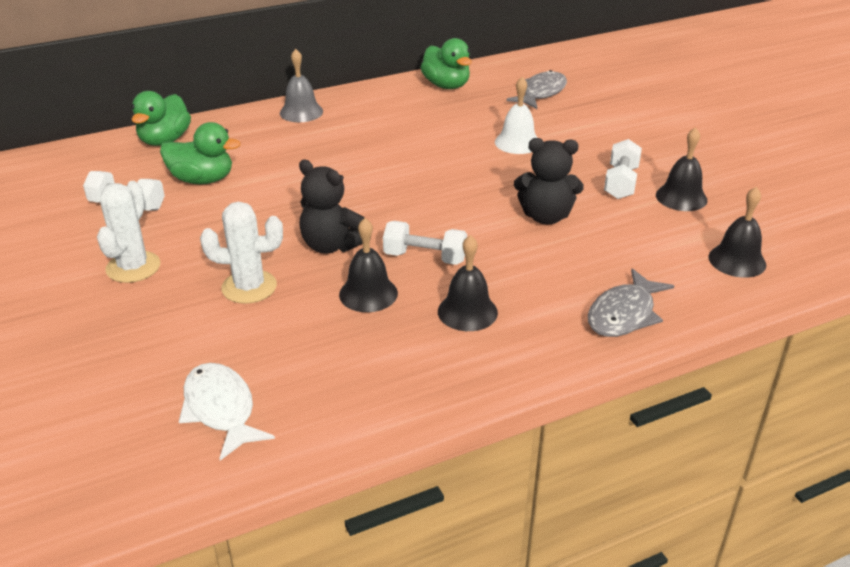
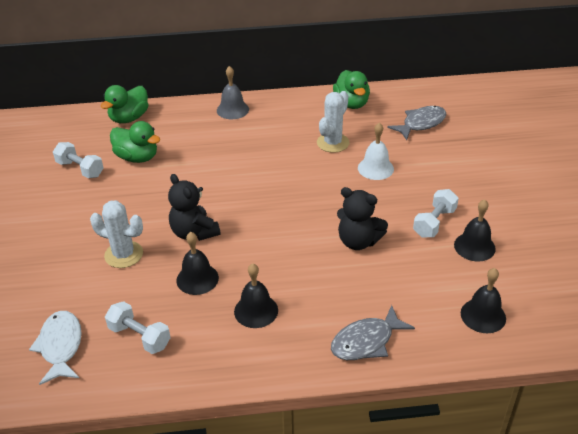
camera: 20 degrees right, 5 degrees up
(133, 267) = (60, 221): white cactus -> white cactus (333, 143)
(425, 257) = (251, 257): white dumbbell -> white dumbbell (139, 337)

